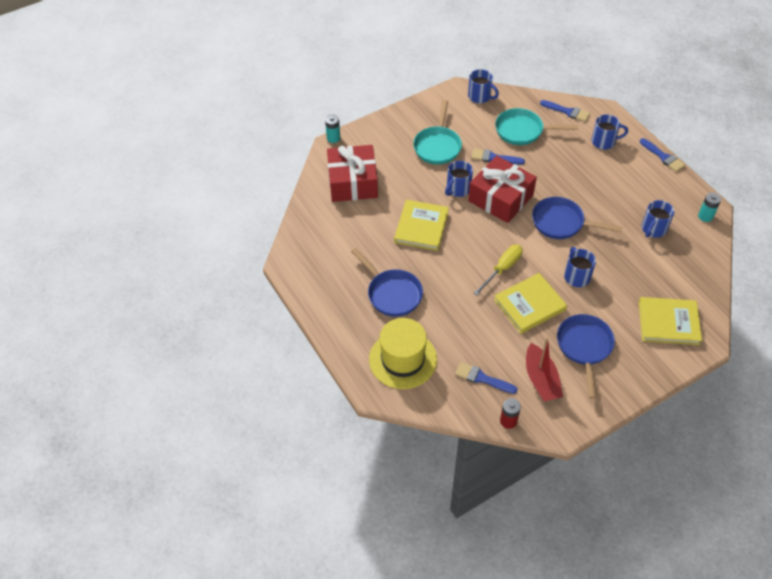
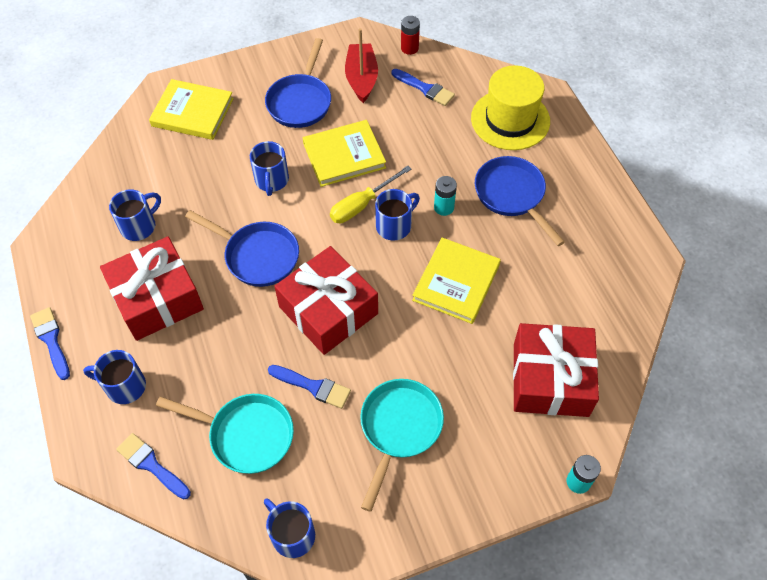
camera: 170 degrees left, 5 degrees up
(458, 189) = (388, 337): blue mug -> blue mug (395, 225)
(613, 188) = (157, 298): none -> red gift
(705, 216) = (59, 233): turquoise battery -> turquoise battery (444, 207)

